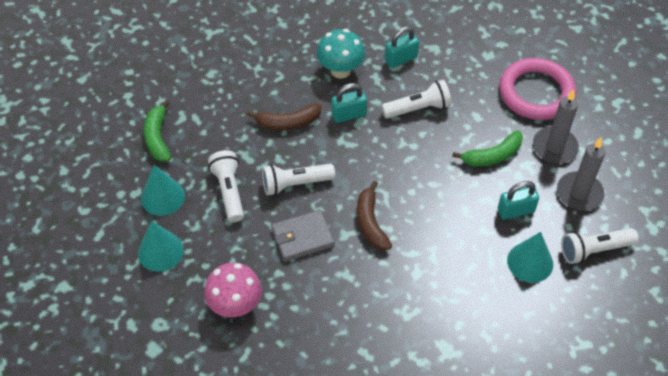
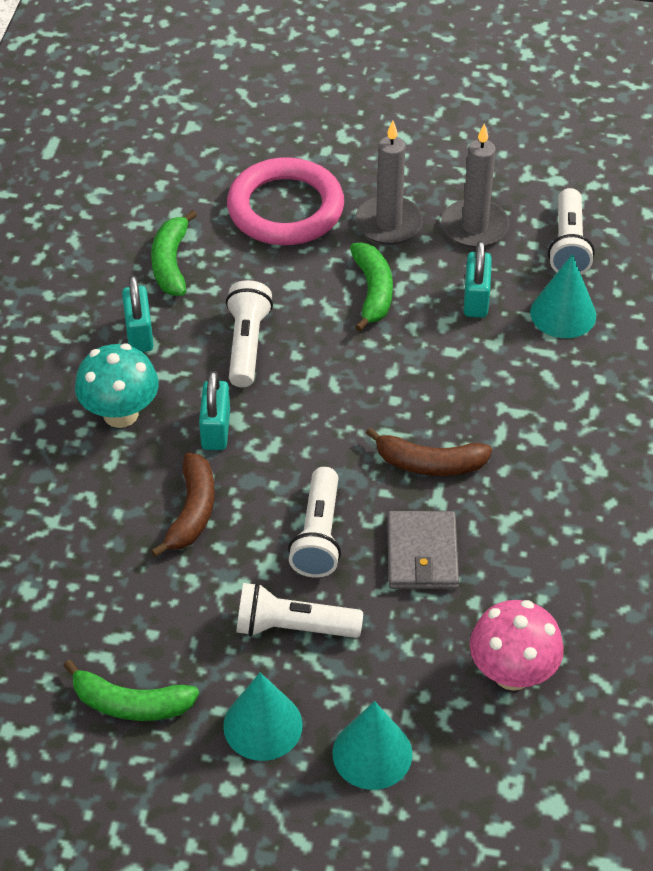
camera: 70 degrees left, 5 degrees down
(461, 55) = (171, 263): none -> green banana

